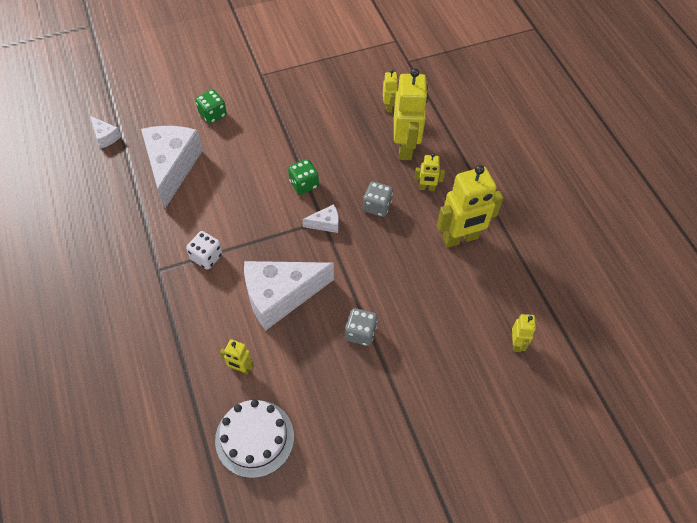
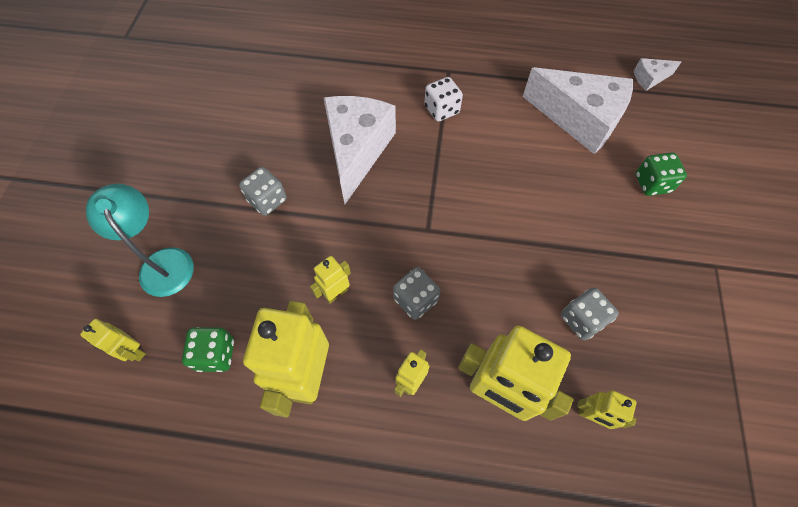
camera: 120 degrees right, 5 degrees up
(241, 368) = (304, 94): yellow robot -> yellow robot (336, 293)
(254, 438) = (237, 81): white cake -> none
(304, 184) = (493, 234): green dice -> green dice (216, 354)
(325, 223) = (422, 230): white cheese -> none
(336, 124) = (582, 320): none -> grey dice
(452, 371) = (163, 262): none -> turquoise lamp

